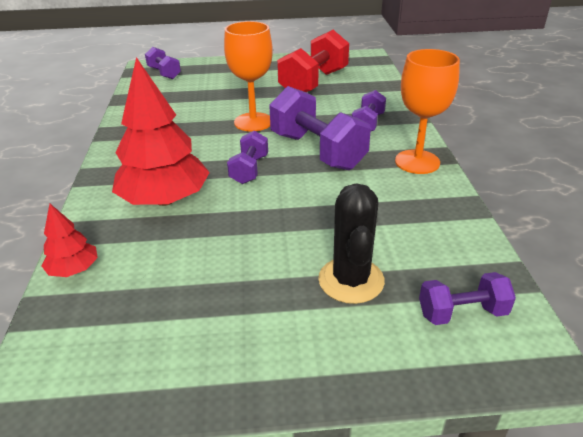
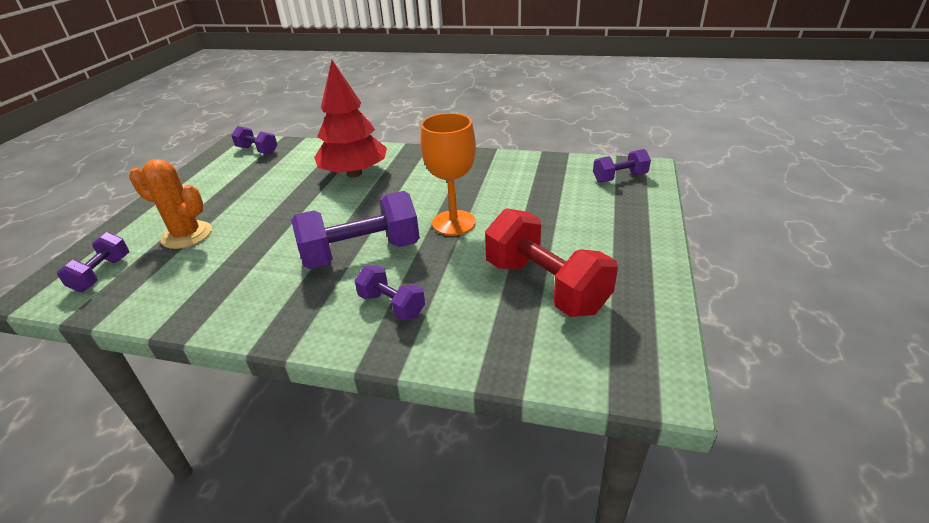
camera: 110 degrees right, 0 degrees up
(74, 269) = (311, 147): red tree -> none
(249, 169) = (362, 211): purple dumbbell -> purple dumbbell (257, 150)
(351, 280) = (187, 235): black cactus -> orange cactus
(417, 162) = (279, 319): orange goblet -> none

